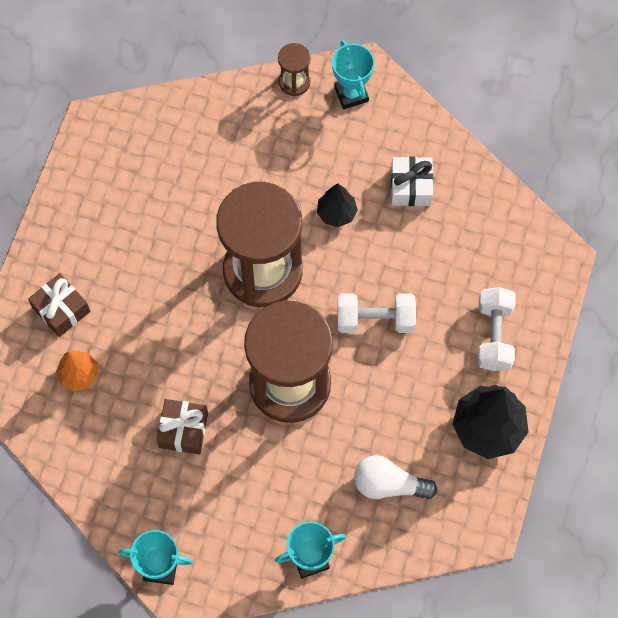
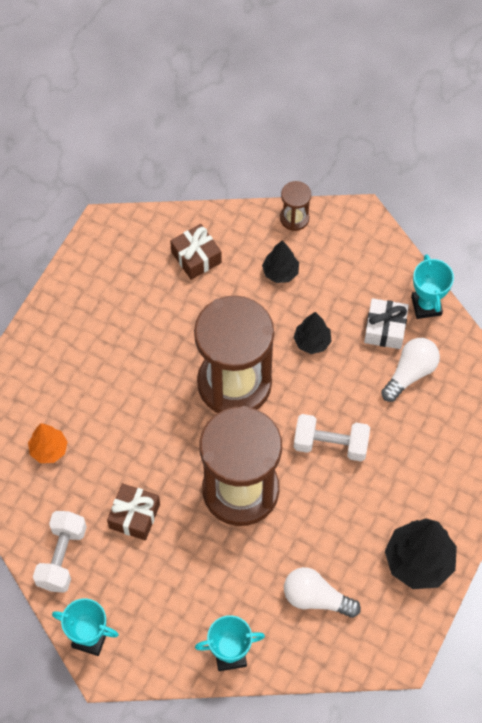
camera: 10 degrees right, 5 degrees down
(61, 309) = (44, 388): brown gift -> brown gift (196, 257)
(290, 143) = (280, 272): none -> black tree
(351, 94) = (345, 237): turquoise trophy -> turquoise trophy (426, 306)
(445, 230) = (410, 373): none -> white light bulb
(494, 335) = (439, 477): white dumbbell -> white dumbbell (62, 557)

